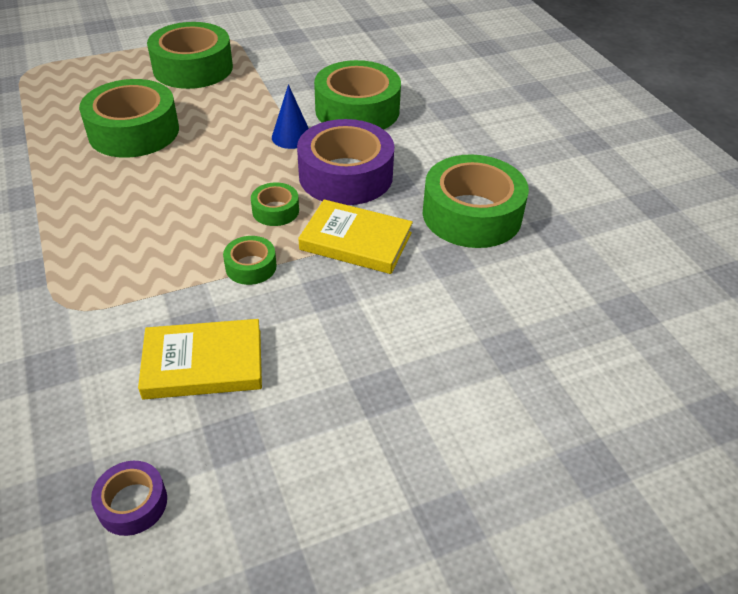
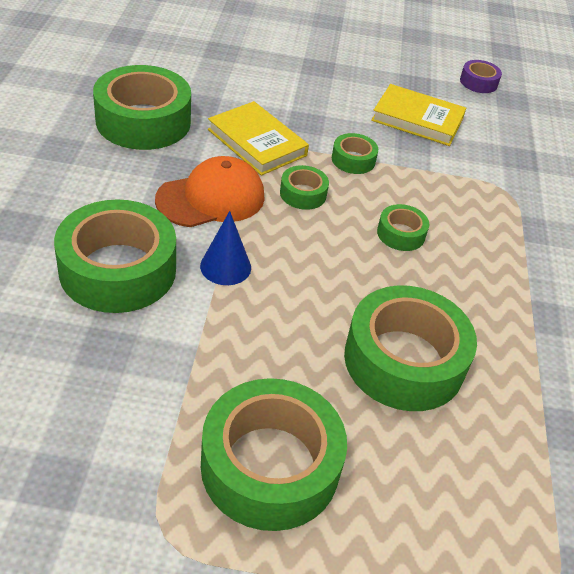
camera: 155 degrees left, 0 degrees up
(169, 212) = (401, 234): none -> green tape
(345, 175) = (211, 198): purple tape -> orange cap

